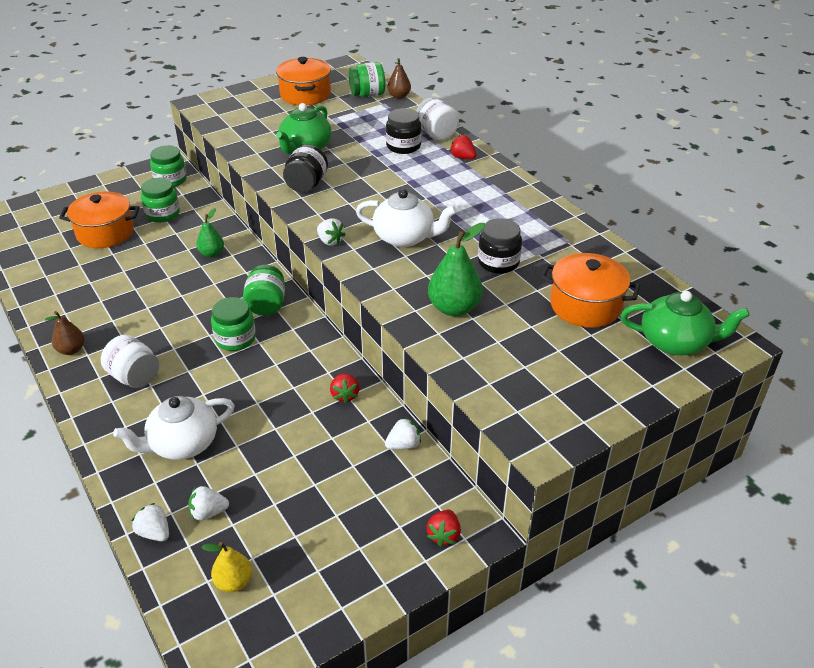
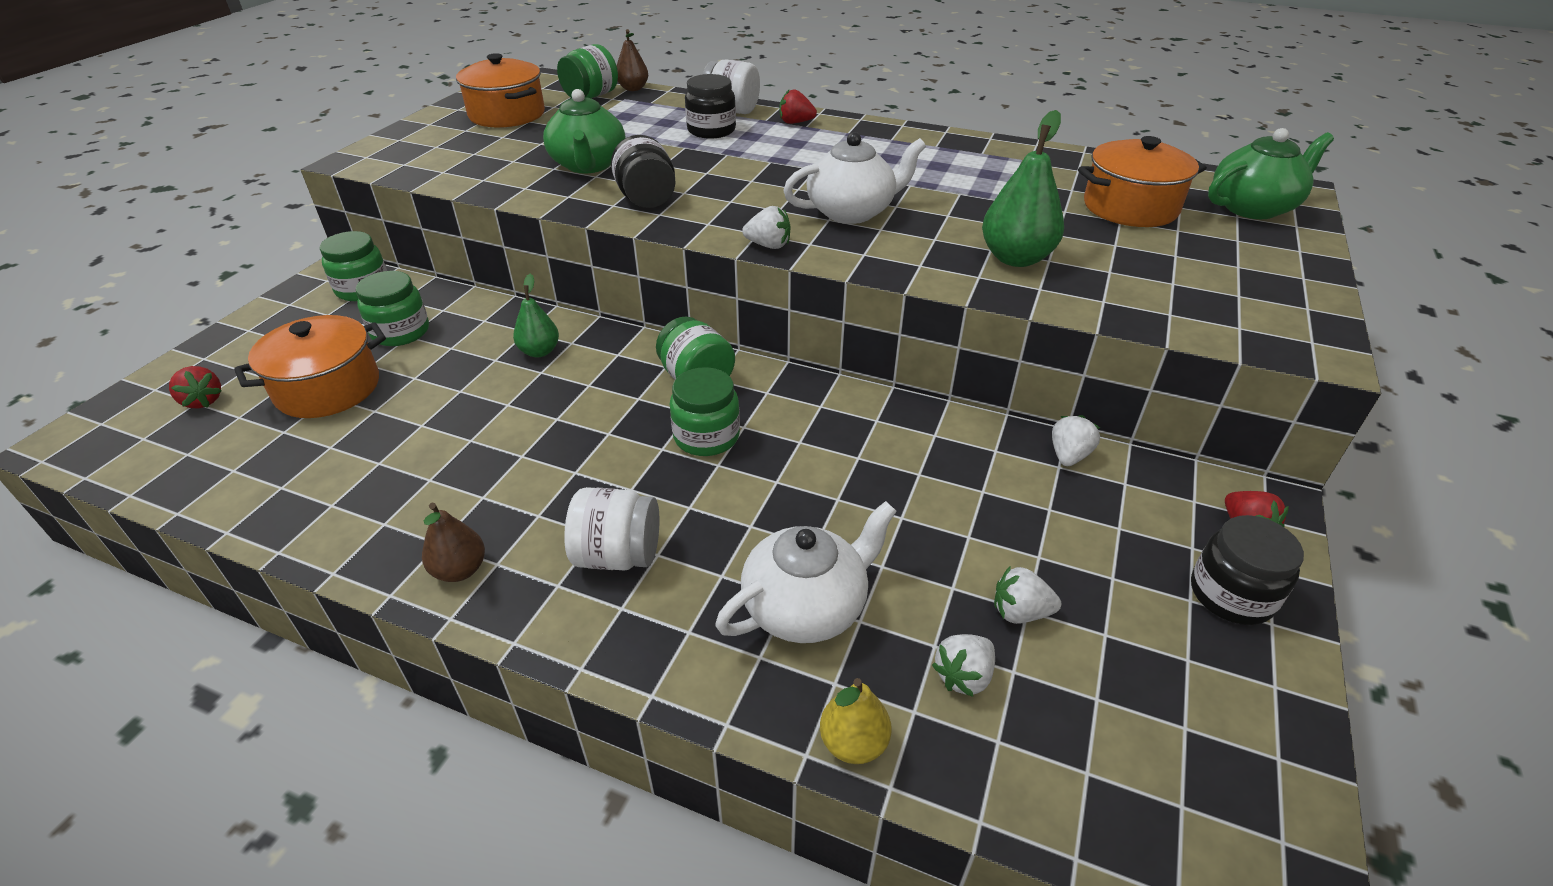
camera: 35 degrees left, 0 degrees up
(154, 532) = (929, 756): white strawberry -> white strawberry (1020, 612)
(182, 444) = (806, 606): white teapot -> white teapot turned 150 degrees counterclockwise
(234, 582) = (1120, 748): yellow pear -> yellow pear (853, 743)
(345, 395) = (931, 435): red strawberry -> red strawberry (203, 401)
(498, 262) = (987, 200): black jar -> black jar (1231, 595)

